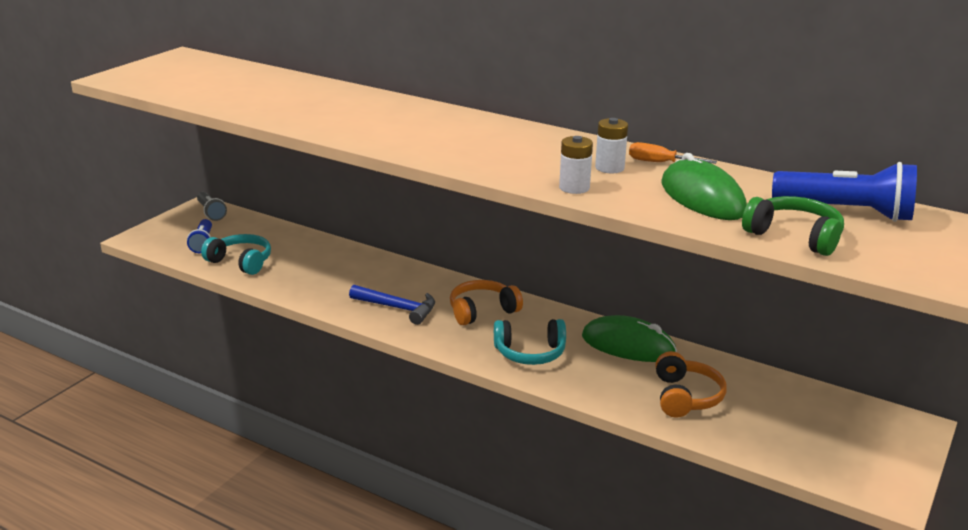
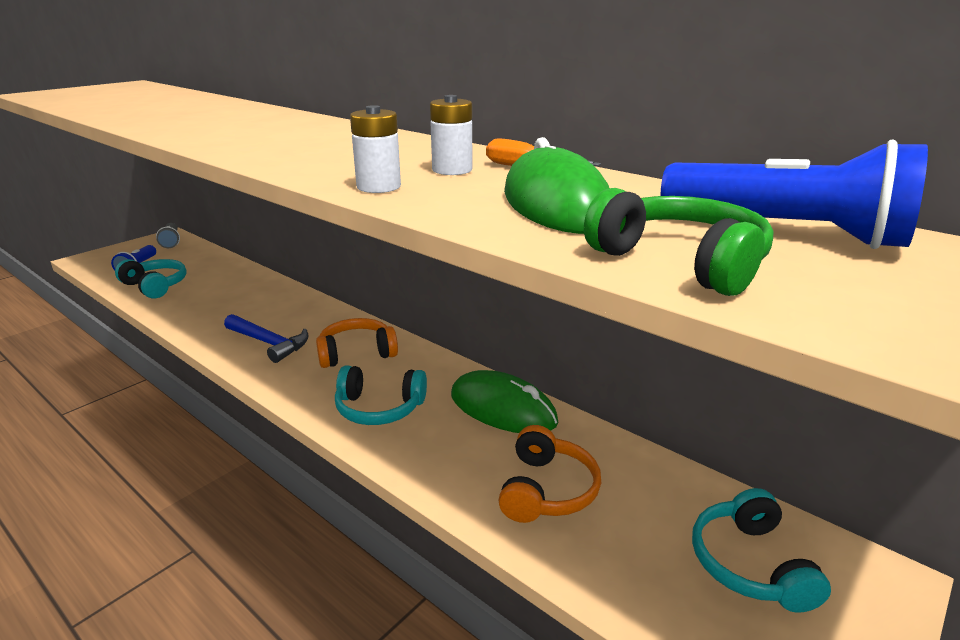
camera: 10 degrees right, 0 degrees up
(833, 426) = (750, 564): none -> turquoise headphones

